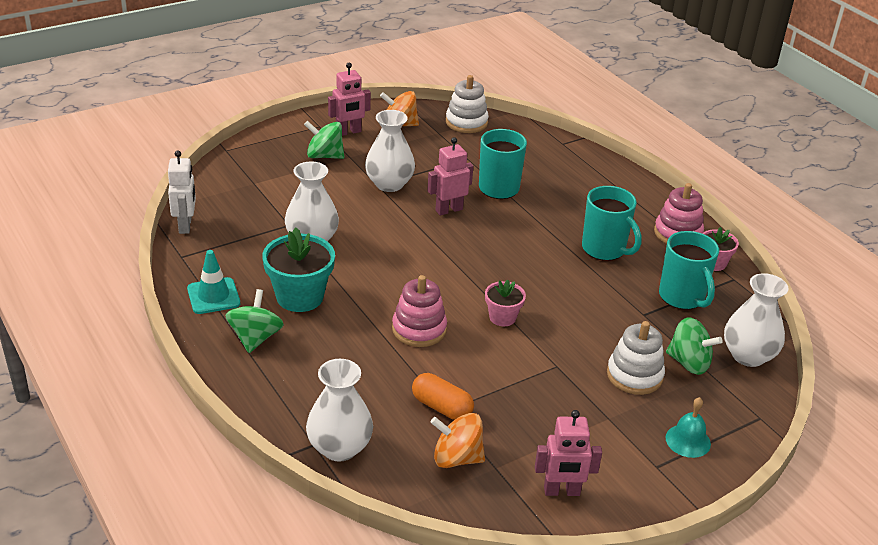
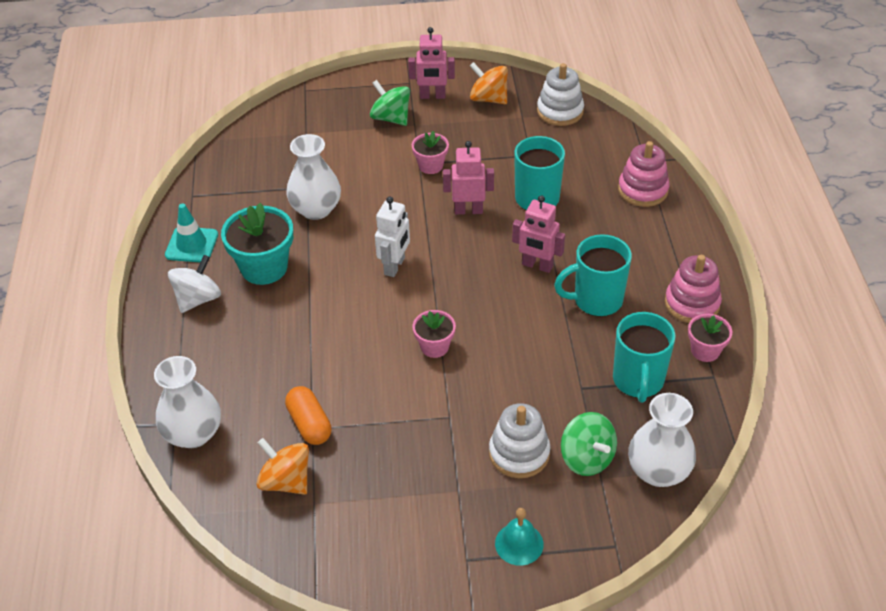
camera: 30 degrees right, 10 degrees up
(185, 225) = (216, 164): white robot -> white robot (395, 266)
(255, 338) = (198, 299): green spinning top -> white spinning top
(389, 184) = (430, 166): white vase -> pink flower pot
(419, 329) = (347, 335): pink stacking toy -> pink stacking toy (643, 190)
(561, 491) = (356, 551): pink robot -> pink robot (537, 266)
(604, 249) = (596, 300): turquoise mug -> turquoise mug turned 90 degrees clockwise

